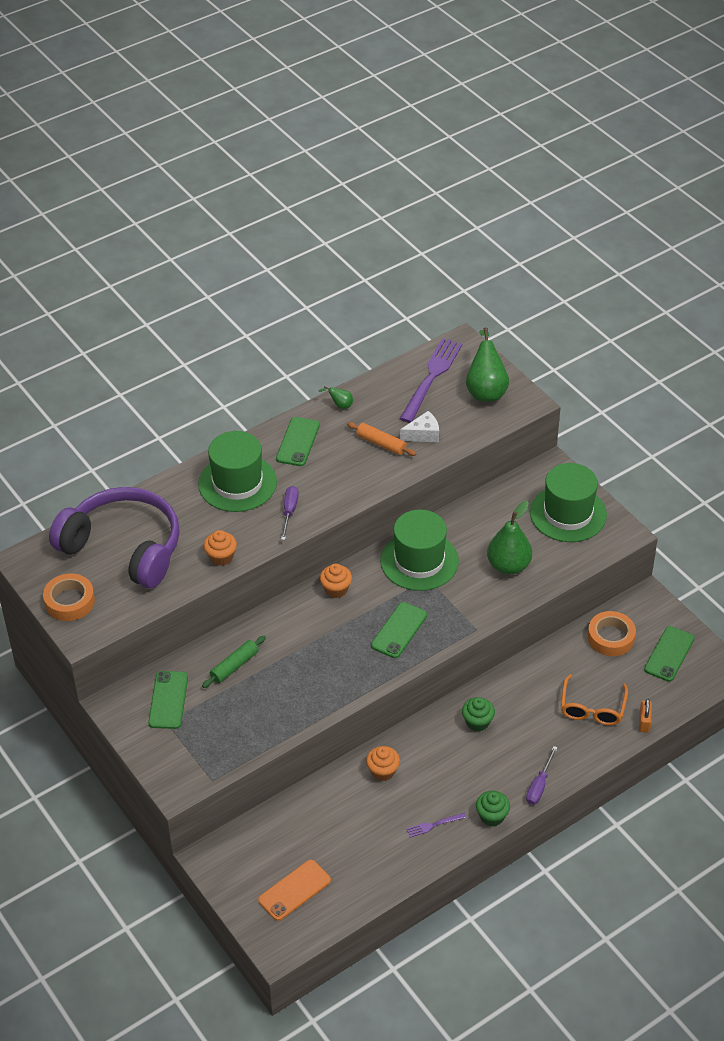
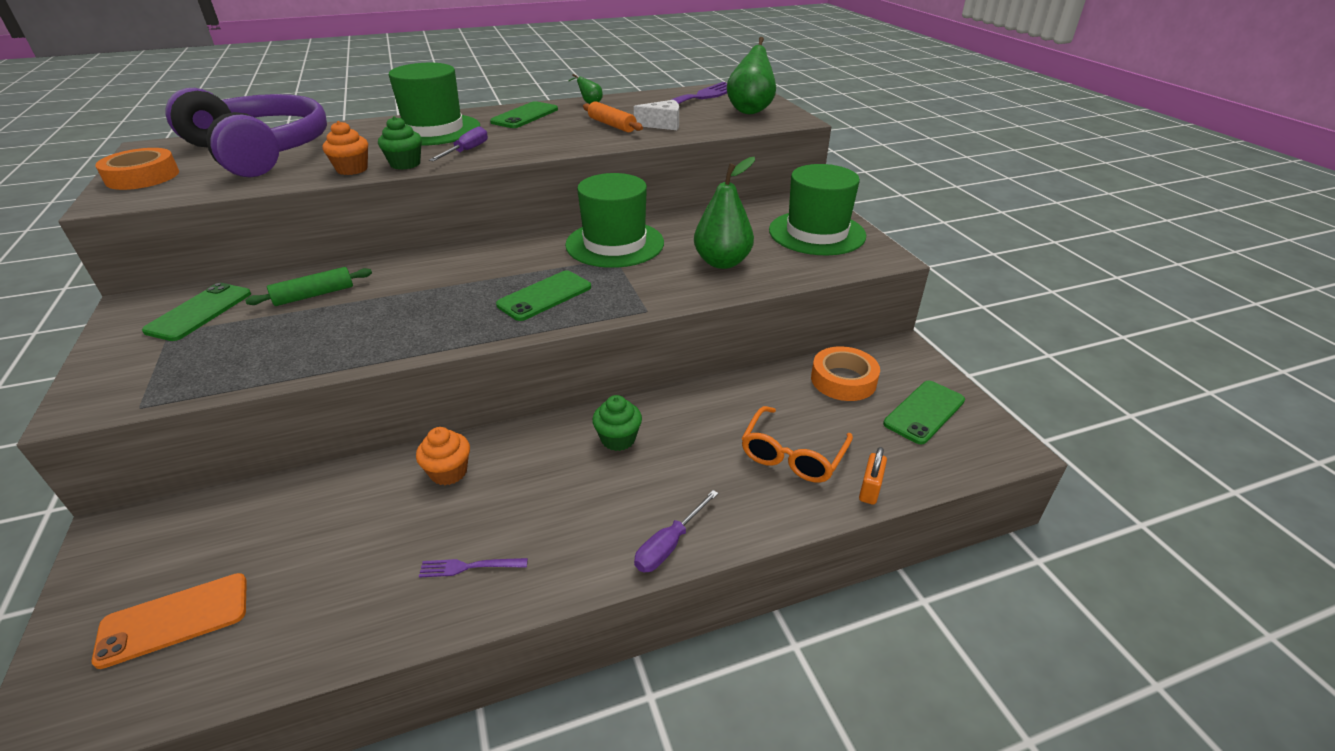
camera: 15 degrees right, 10 degrees down
(336, 589) = (499, 251): orange cupcake -> none
(492, 816) = (569, 575): green cupcake -> green cupcake (405, 164)

